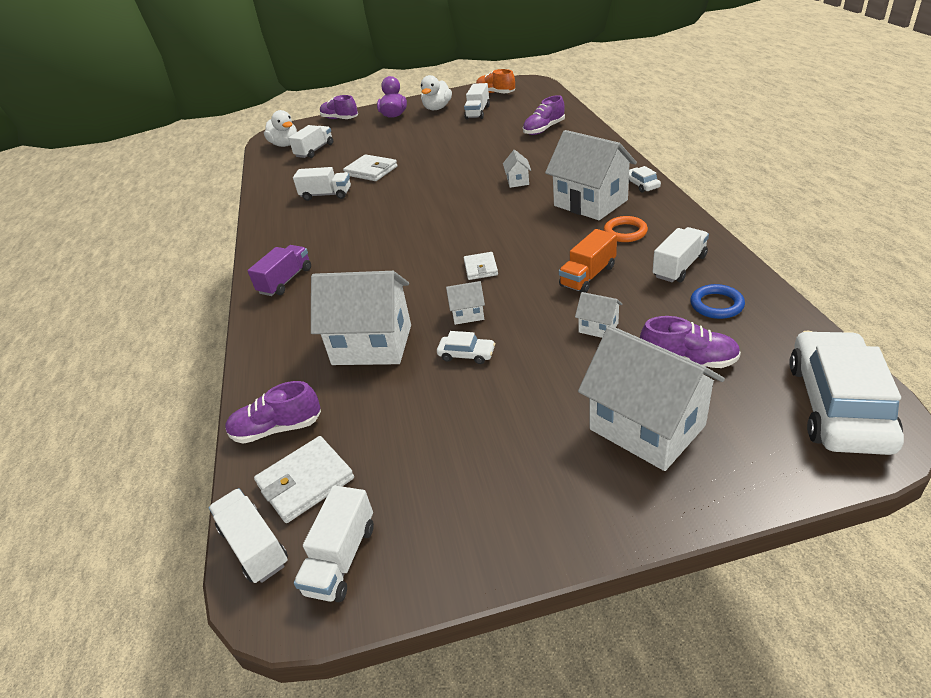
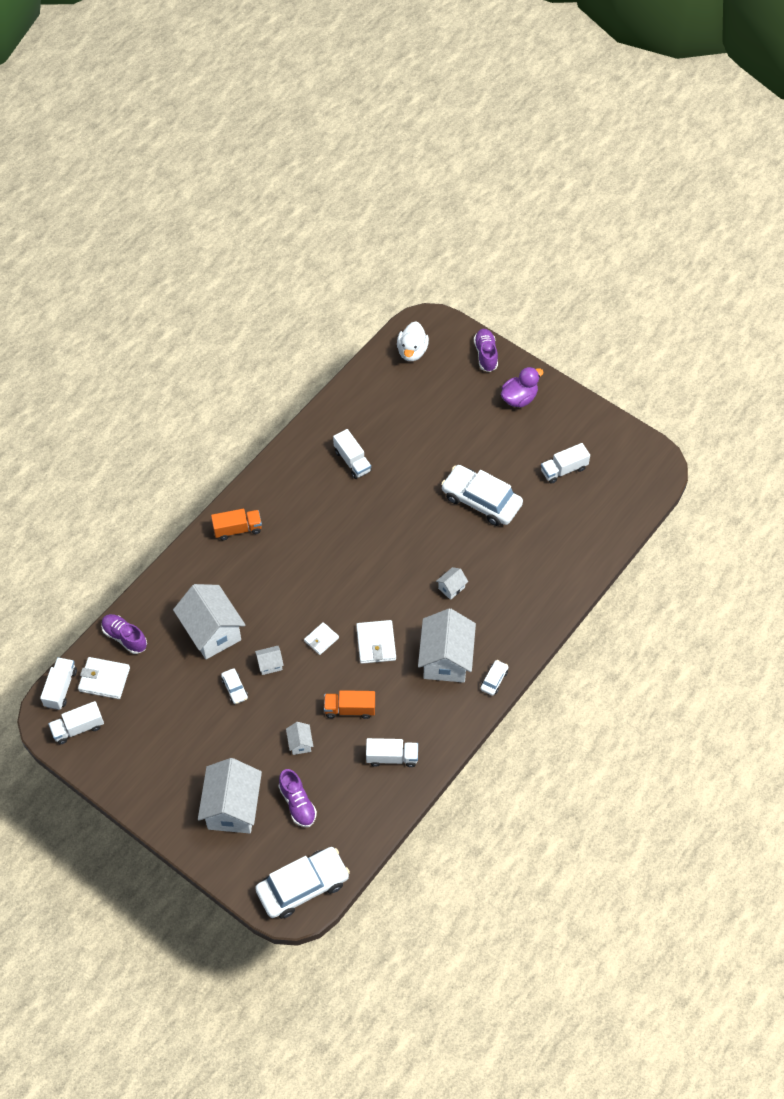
camera: 45 degrees right, 20 degrees up
(285, 281) = (237, 529): purple truck -> orange truck
(315, 150) = (415, 387): white truck -> none
(371, 171) = (407, 464): white wallet -> white wallet (376, 643)
(437, 108) = (554, 426): white duck -> none
(454, 148) = (481, 500): none -> white car
(468, 314) = (270, 664): white house -> white house turned 60 degrees counterclockwise
(495, 93) = (617, 456): orange shoe -> none
(544, 129) = (557, 550): purple shoe -> none
(625, 232) = (417, 704): orange ring -> none
(716, 305) = (360, 796): blue ring -> none

